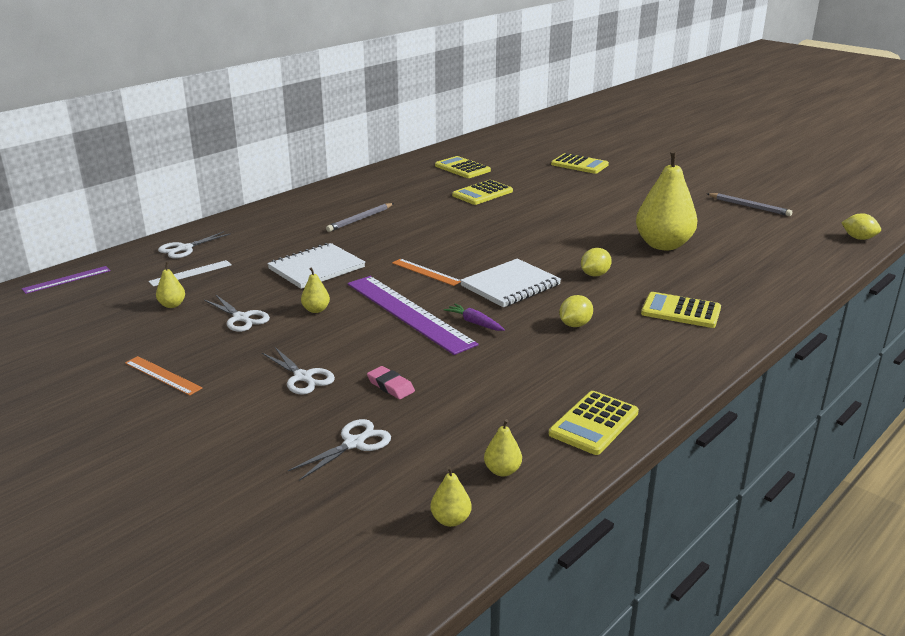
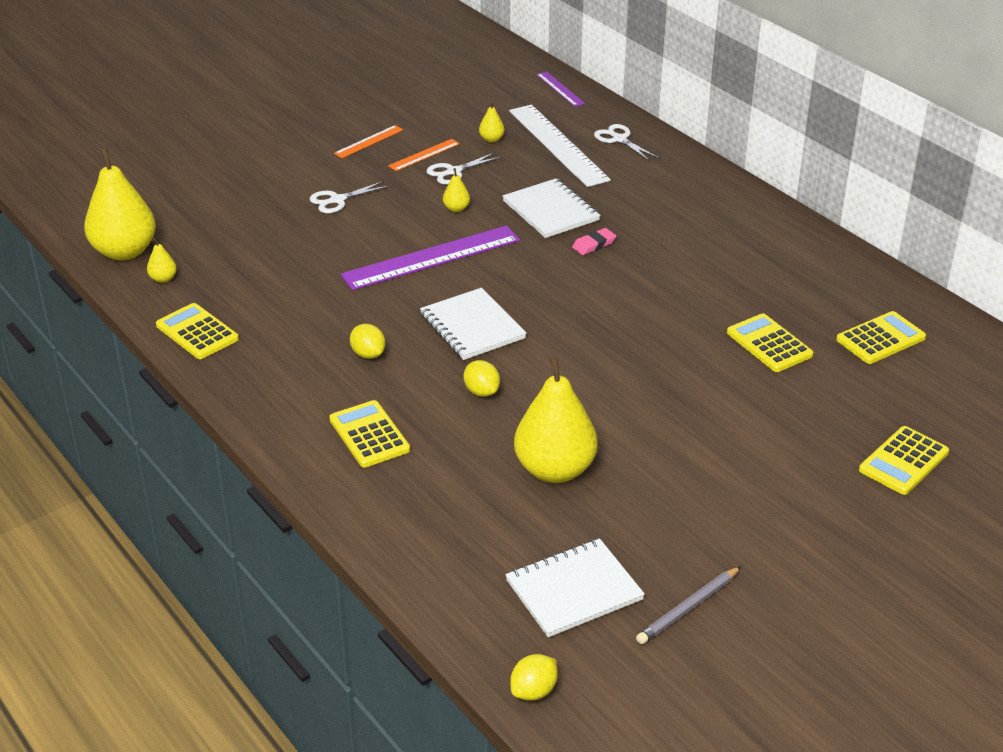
camera: 100 degrees right, 10 degrees up
(190, 273) = (558, 145): white ruler -> white ruler, size x2.07
(354, 443) = (233, 219): white scissors -> none
(360, 219) = (684, 243): grey pencil -> none
(390, 386) = (304, 239): pink eraser -> pink eraser (594, 244)
(426, 272) = (522, 275): orange ruler -> orange ruler (424, 155)
(450, 520) = (124, 251): yellow pear -> yellow pear, size x2.42
(474, 323) = (396, 293): purple carrot -> none
(680, 311) = (369, 435): yellow calculator -> yellow calculator turned 60 degrees counterclockwise
(768, 233) = (574, 590): none -> white notebook

